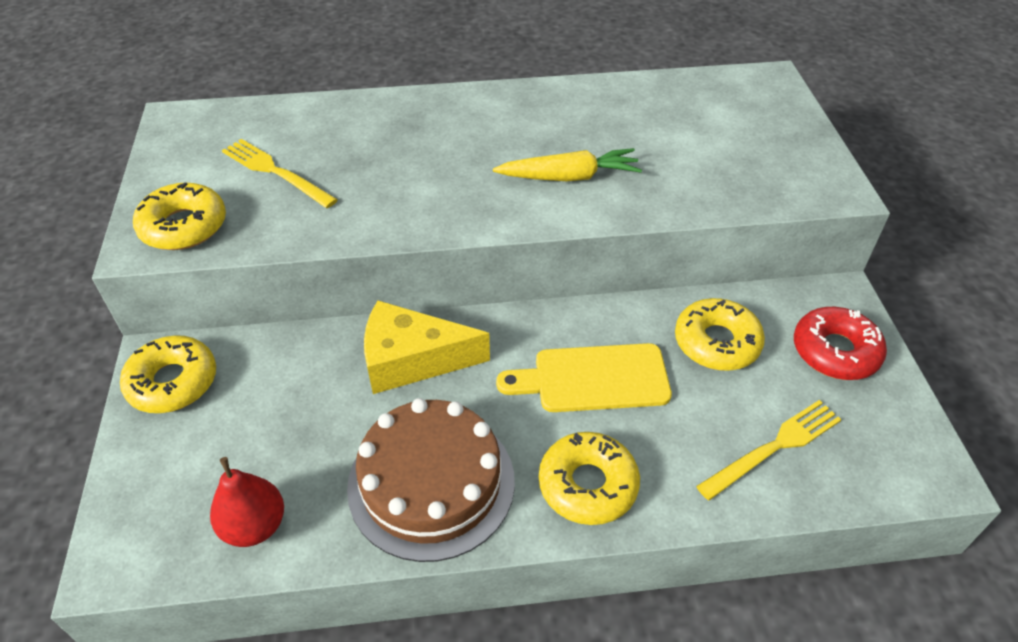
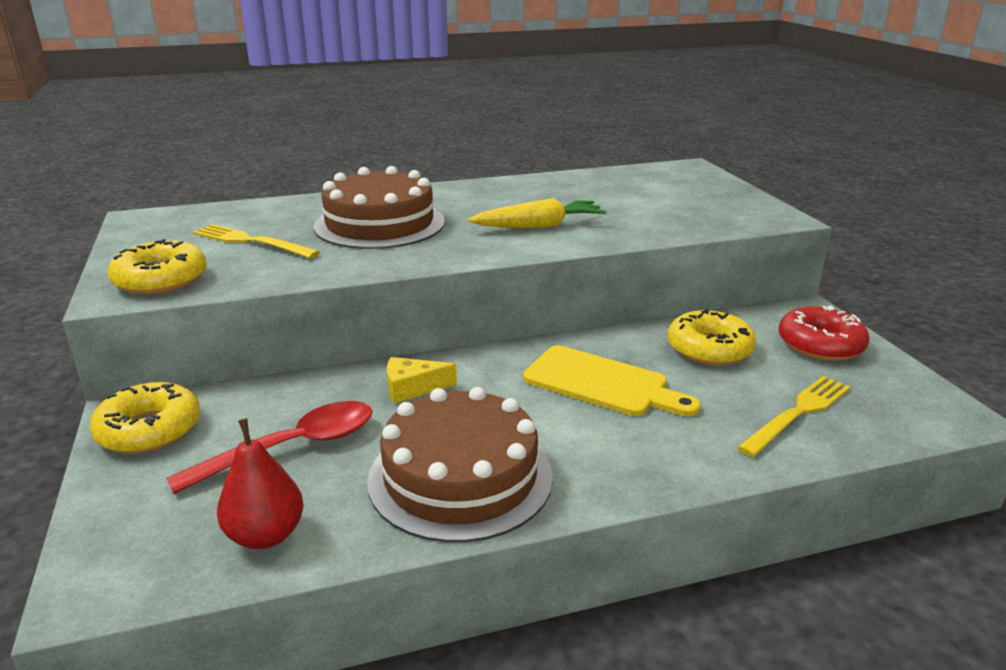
camera: 10 degrees left, 20 degrees down
(291, 423) = (291, 448): none -> red spoon
(406, 155) = (379, 224): none -> brown cake
(412, 360) = (412, 388): yellow cheese -> yellow cheese, size x0.54
(588, 485) = (627, 460): yellow donut -> none
(593, 378) = (602, 383): yellow cutting board -> yellow cutting board turned 135 degrees counterclockwise

